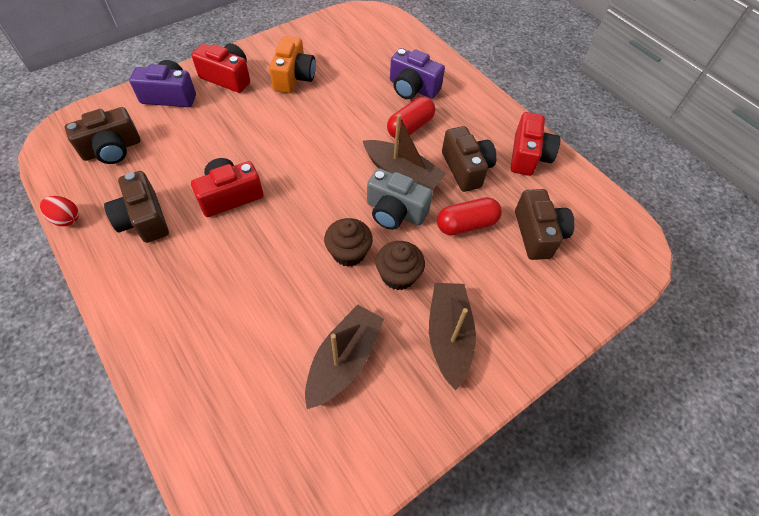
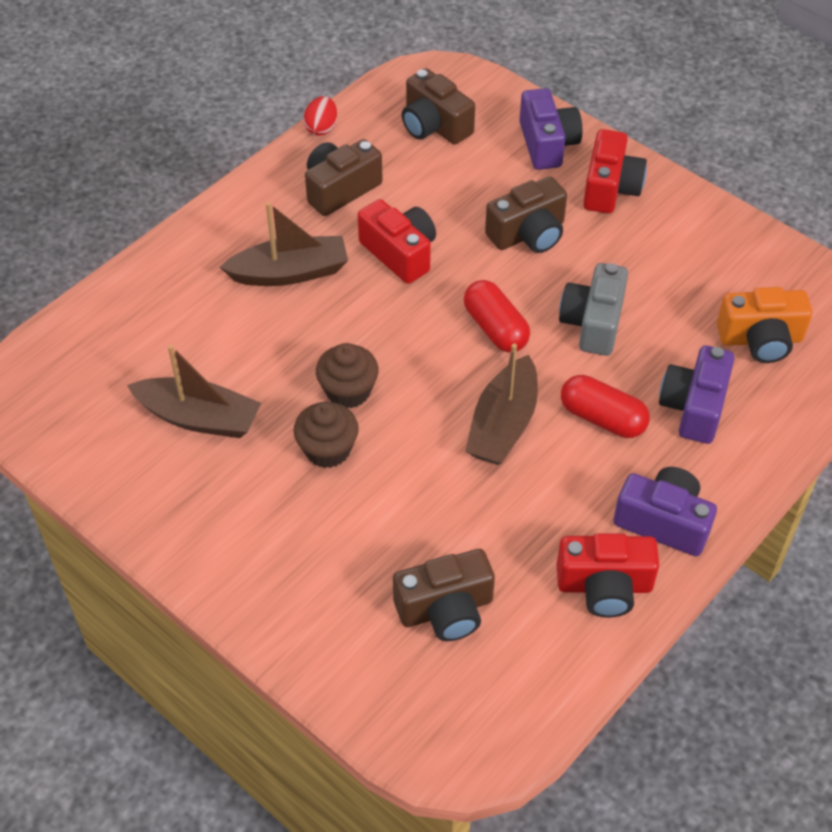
camera: 80 degrees right, 5 degrees down
(294, 77) = (646, 258): orange camera -> orange camera (760, 339)
(395, 212) = (430, 428): grey camera -> grey camera (593, 323)
(448, 337) = (251, 517): brown boat -> brown boat (290, 272)
(466, 169) = (543, 502): brown camera -> brown camera (528, 234)
(466, 224) = (434, 515): red capsule -> red capsule (495, 328)
(488, 121) = (663, 522): none -> purple camera

